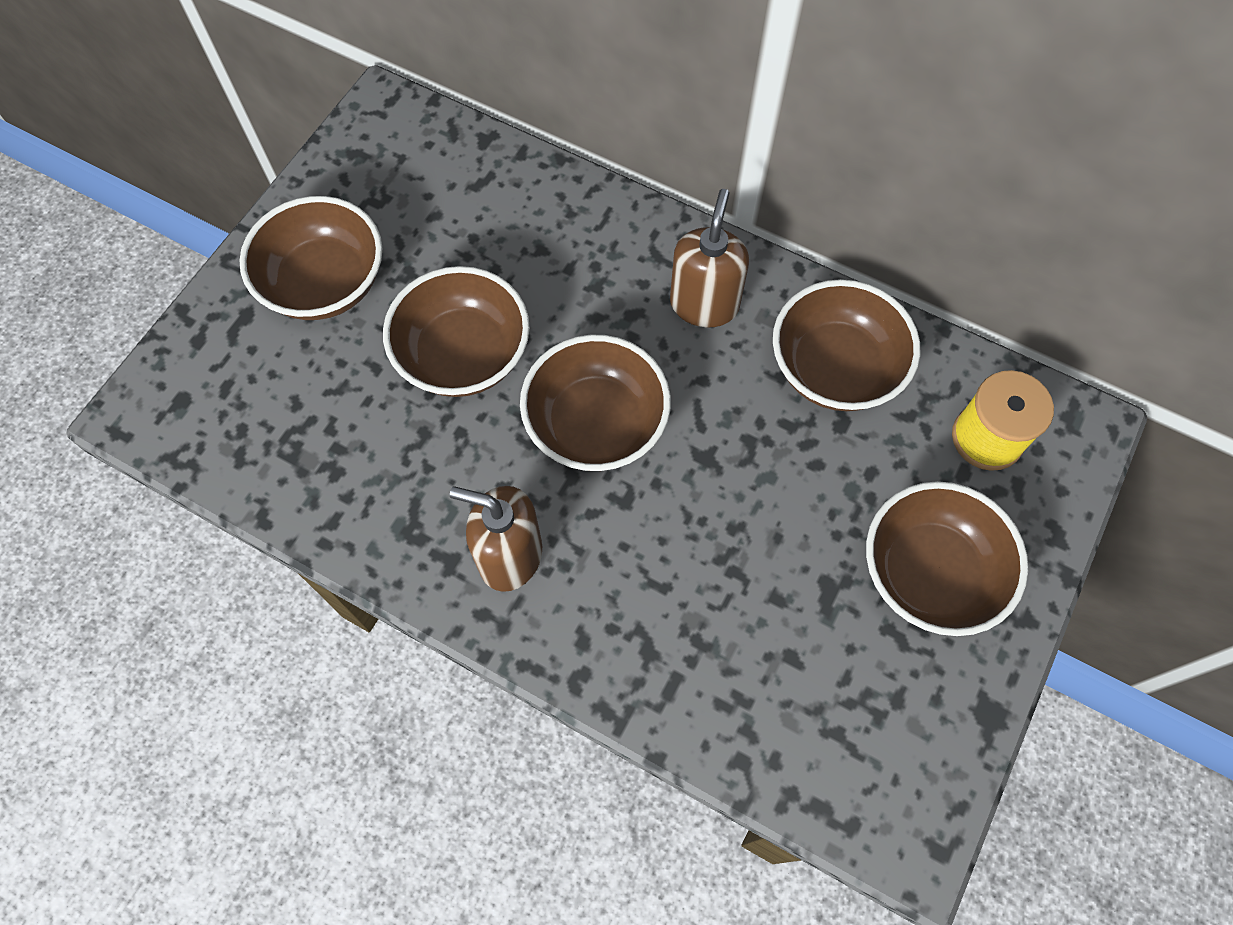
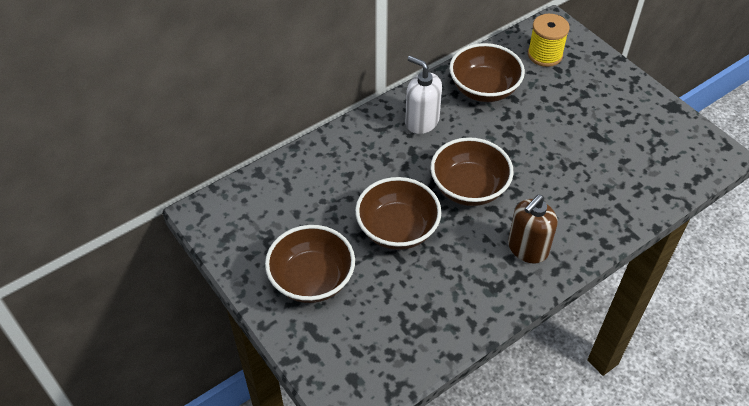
camera: 65 degrees left, 15 degrees down
(704, 304) = (421, 121): brown soap dispenser -> white soap dispenser
(929, 573) = (602, 99): brown bowl -> none

